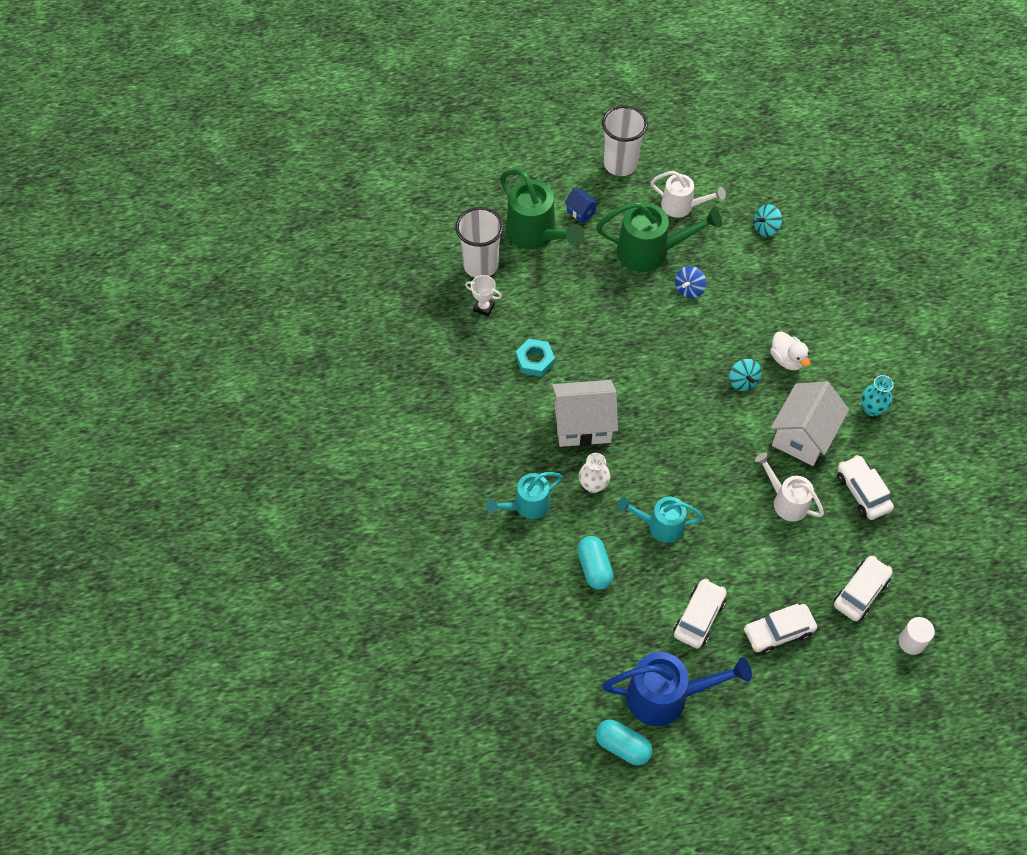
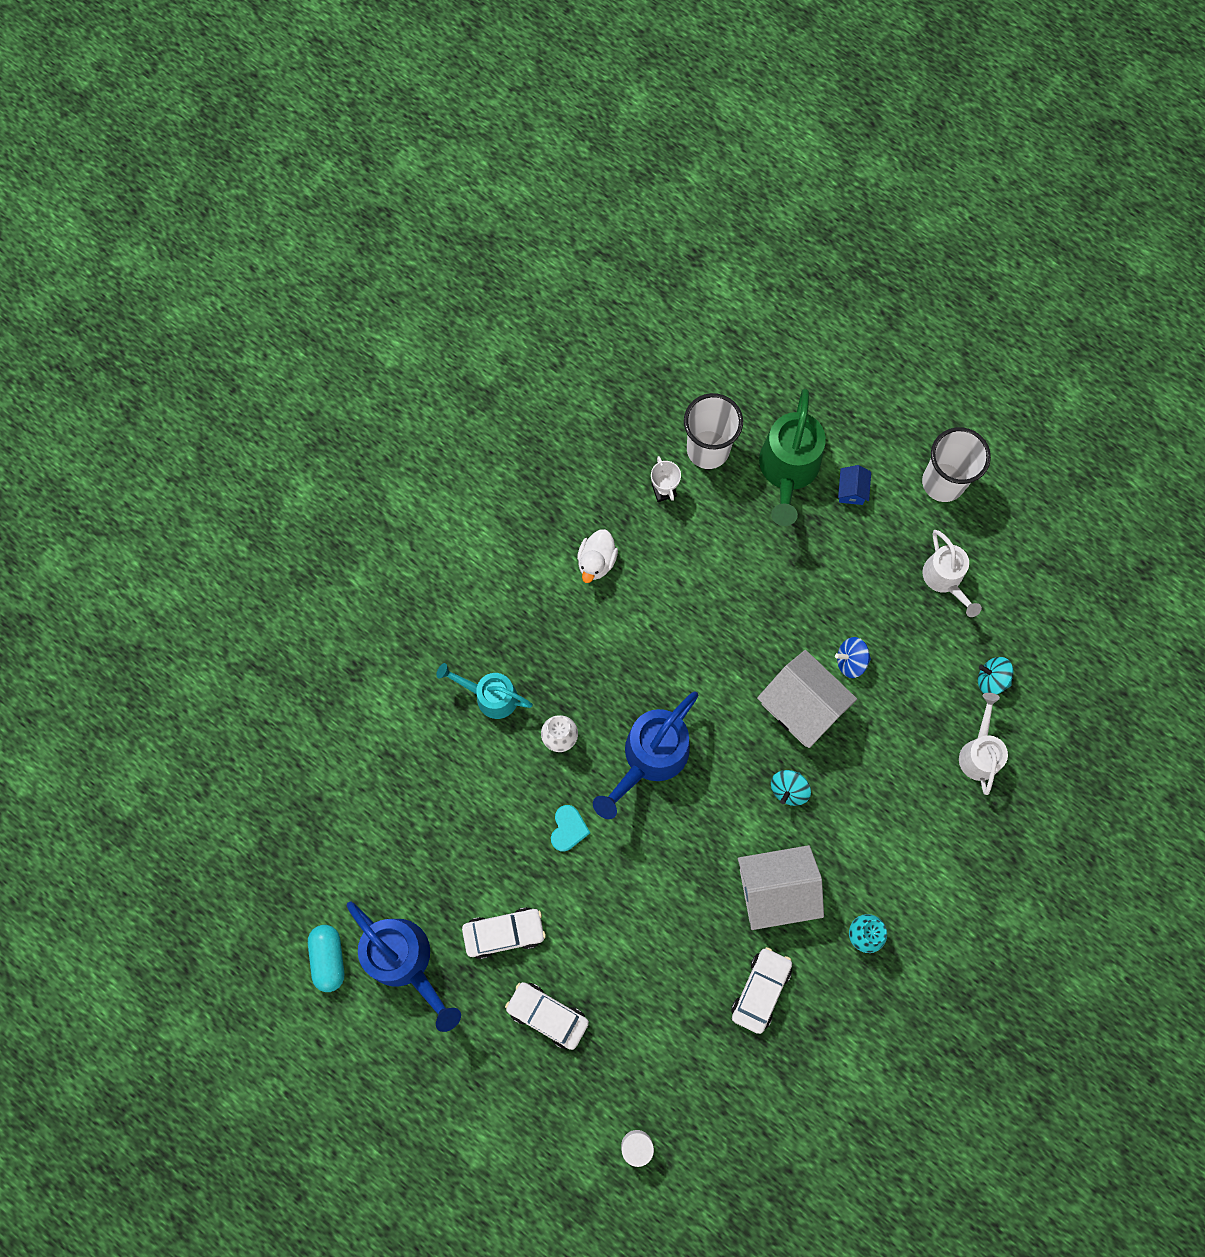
camera: 50 degrees right, 15 degrees up
(535, 360) = (646, 582): turquoise nut -> none
(582, 425) = (614, 679): white house -> white house (801, 706)
(594, 568) = (477, 803): turquoise capsule -> none
(651, 251) = (863, 591): green watering can -> none
(654, 443) = (649, 758): none -> blue watering can
(660, 525) = (568, 829): turquoise watering can -> turquoise heart
(786, 501) = (690, 925): white watering can -> white watering can (979, 752)
(787, 359) = (850, 813): white duck -> white duck (596, 561)
(860, 592) = (650, 1063): white car -> none

